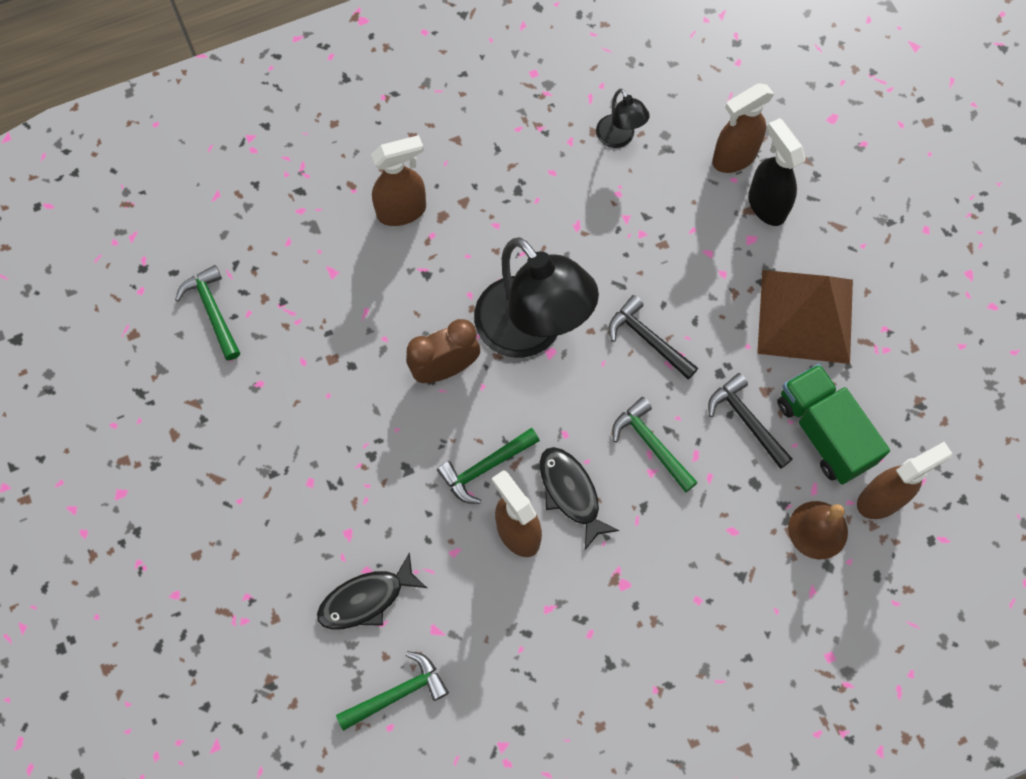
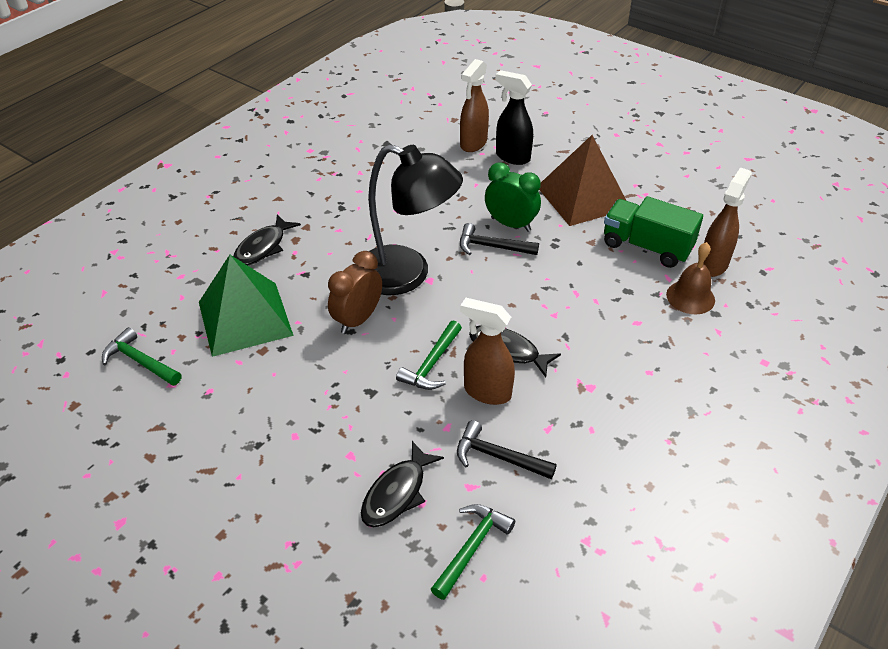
camera: 30 degrees left, 25 degrees down
(336, 306) = (245, 318): none -> green pyramid
(402, 211) = (263, 247): brown spray bottle -> black fish
(619, 138) = (392, 160): black lamp -> none
(651, 444) = (541, 300): green hammer -> none
(691, 316) = (510, 224): none -> green clock
(746, 420) = (592, 261): black hammer -> black hammer (498, 457)

